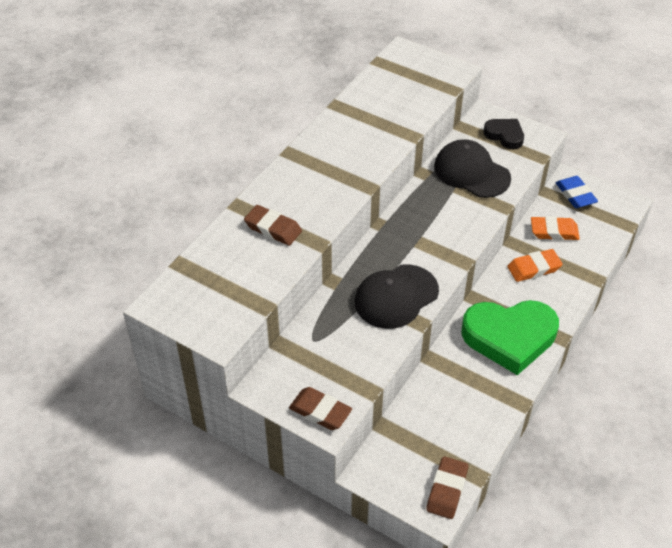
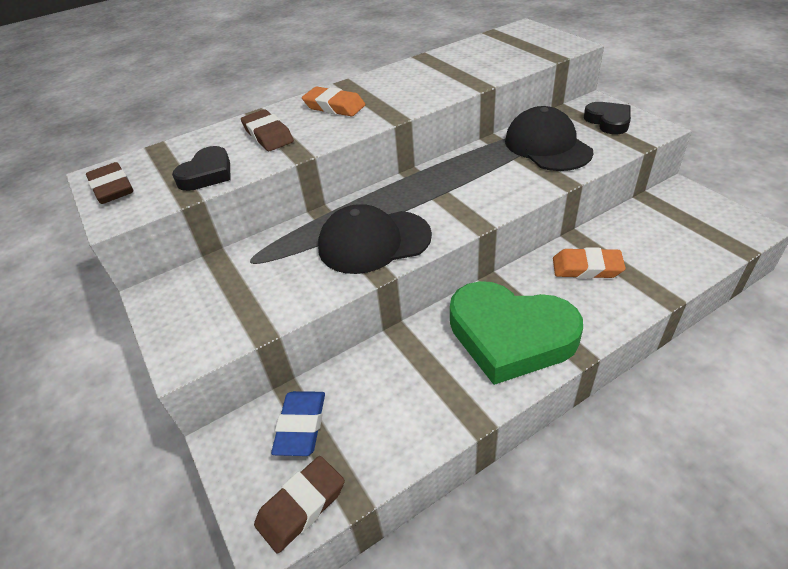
camera: 30 degrees right, 5 degrees down
(257, 280) = (207, 174): none -> black heart
(320, 411) = (188, 338): brown eraser -> brown eraser (112, 188)
(554, 231) = (634, 236): orange eraser -> orange eraser (334, 106)
(575, 195) = (682, 206): blue eraser -> blue eraser (301, 426)

